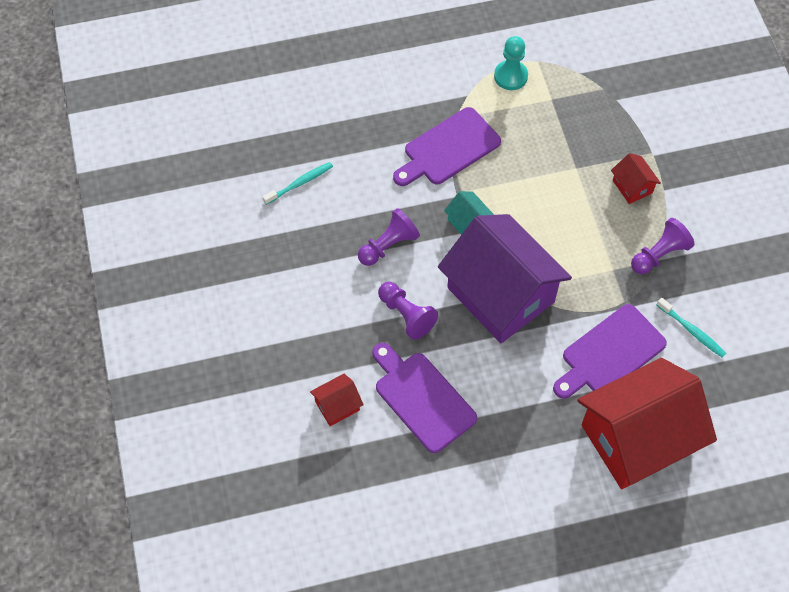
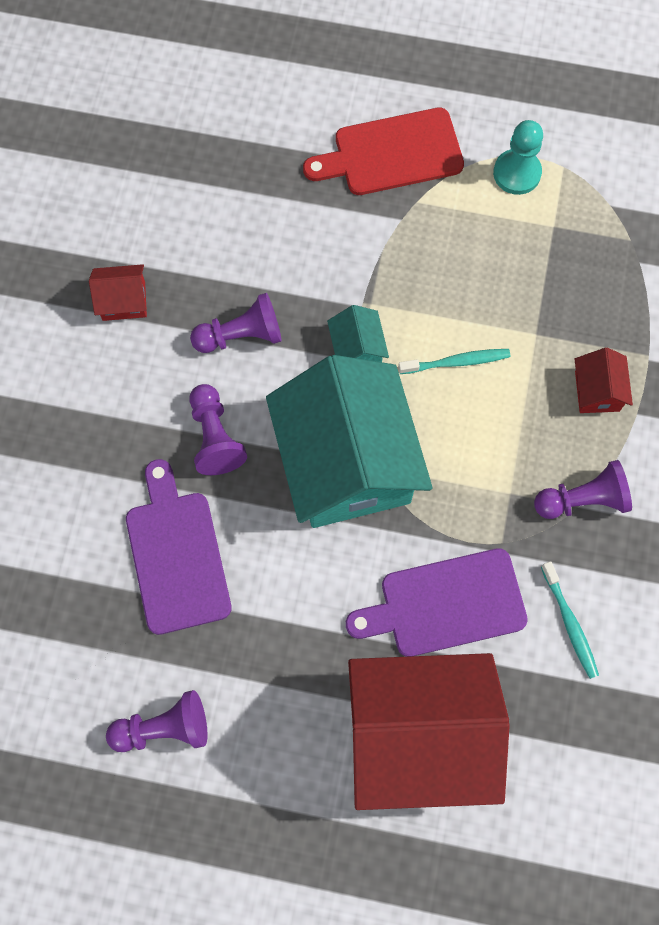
camera: 25 degrees right, 10 degrees up
(300, 183) = (175, 206): turquoise toothbrush -> turquoise toothbrush (456, 362)
(337, 406) = (69, 517): red house -> red house (123, 301)
(424, 95) = (392, 154): none -> red cutting board
(448, 149) = (384, 239): purple cutting board -> none
(473, 508) = (164, 728): none -> purple pawn
(500, 295) = (347, 463): purple house -> turquoise house

